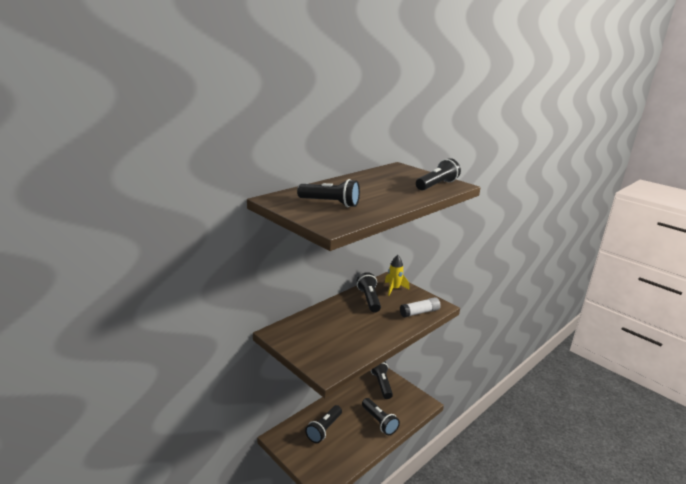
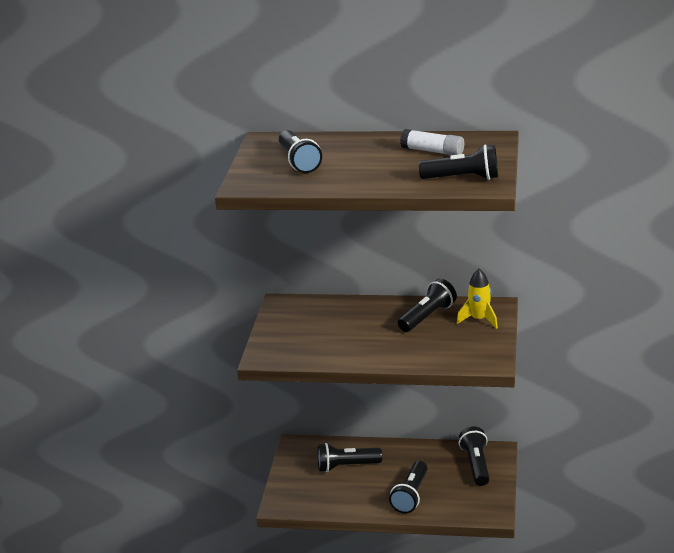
camera: 55 degrees right, 5 degrees up
(381, 384) = (476, 465): black flashlight -> black flashlight turned 45 degrees counterclockwise
(419, 312) = (453, 356): white glue stick -> white glue stick (433, 151)

